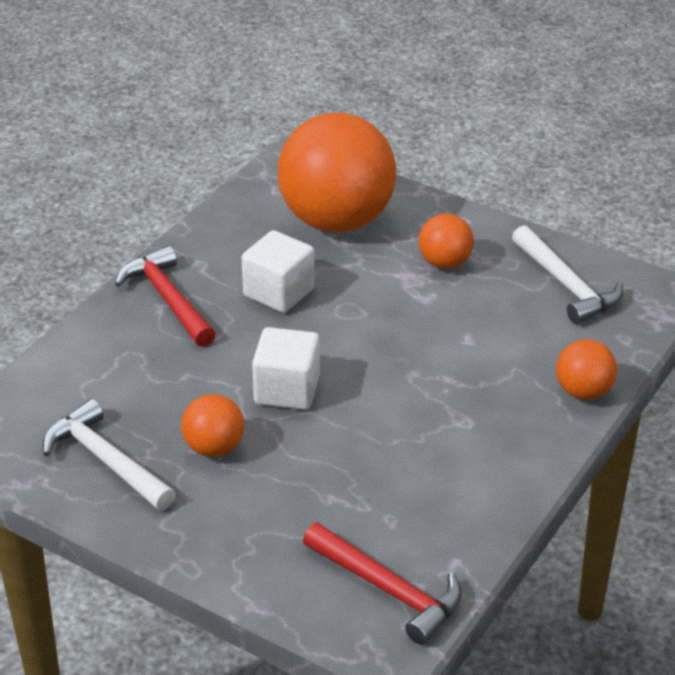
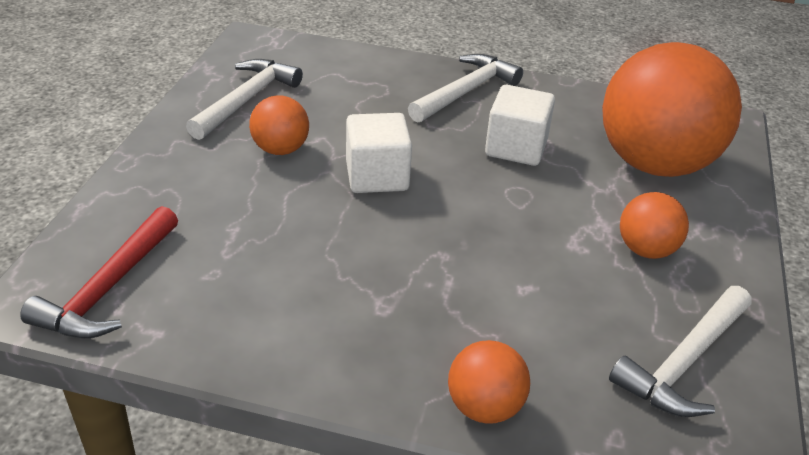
camera: 70 degrees right, 0 degrees up
(168, 299) = (465, 92): red hammer -> white hammer

